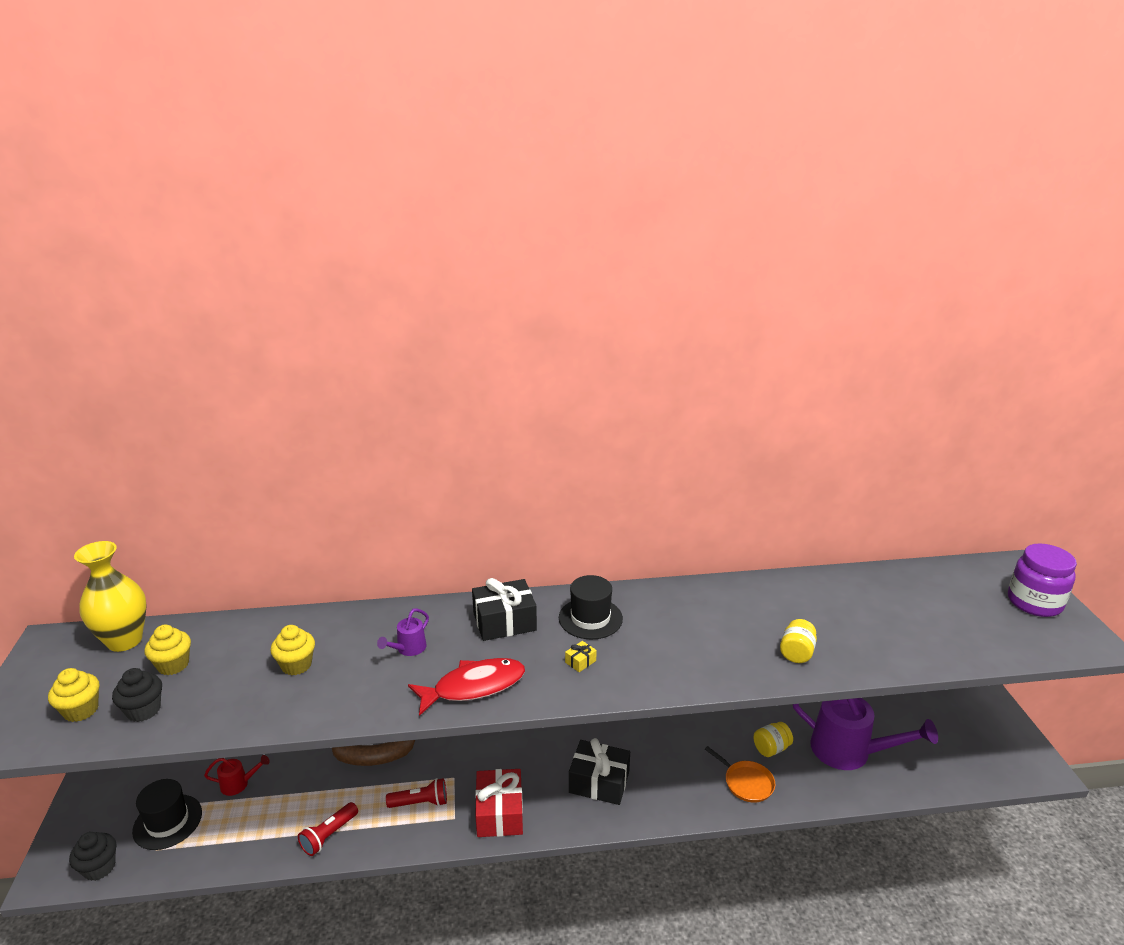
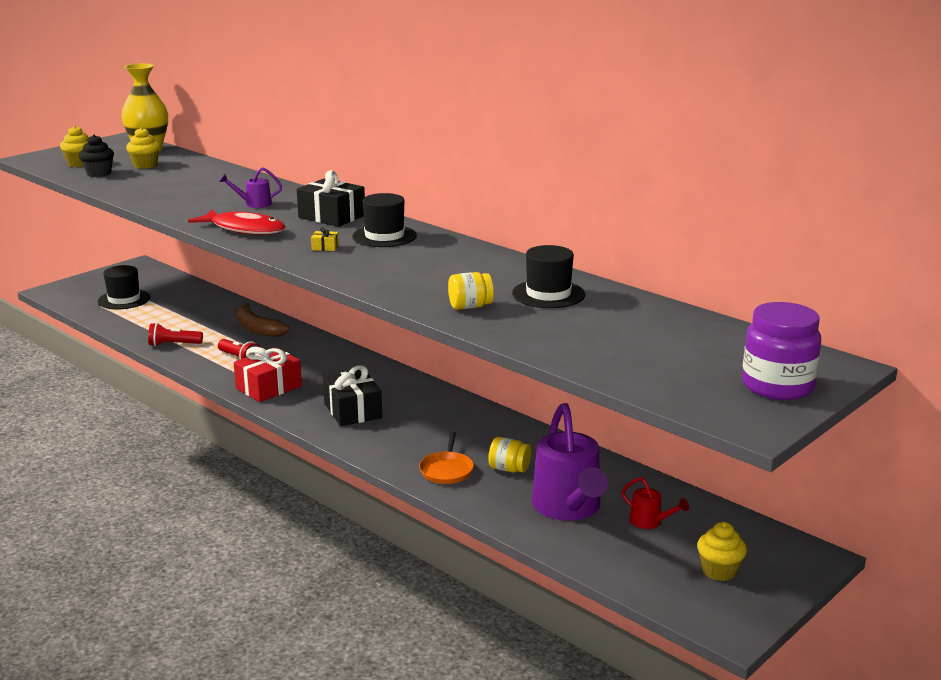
camera: 50 degrees right, 5 degrees down
(99, 868) = (71, 299): black cupcake -> none
(239, 784) = (178, 303): red watering can -> red watering can (650, 522)
(296, 665) = (191, 187): yellow cupcake -> yellow cupcake (719, 571)
(802, 606) = (548, 294): none -> black hat

